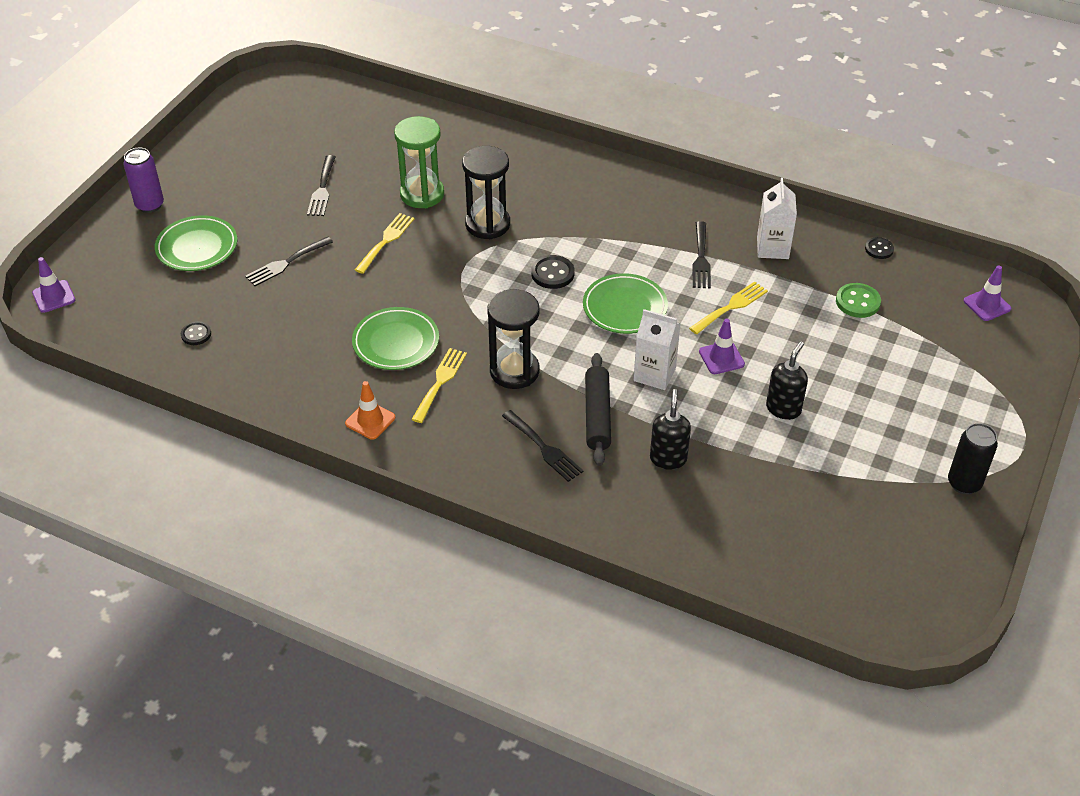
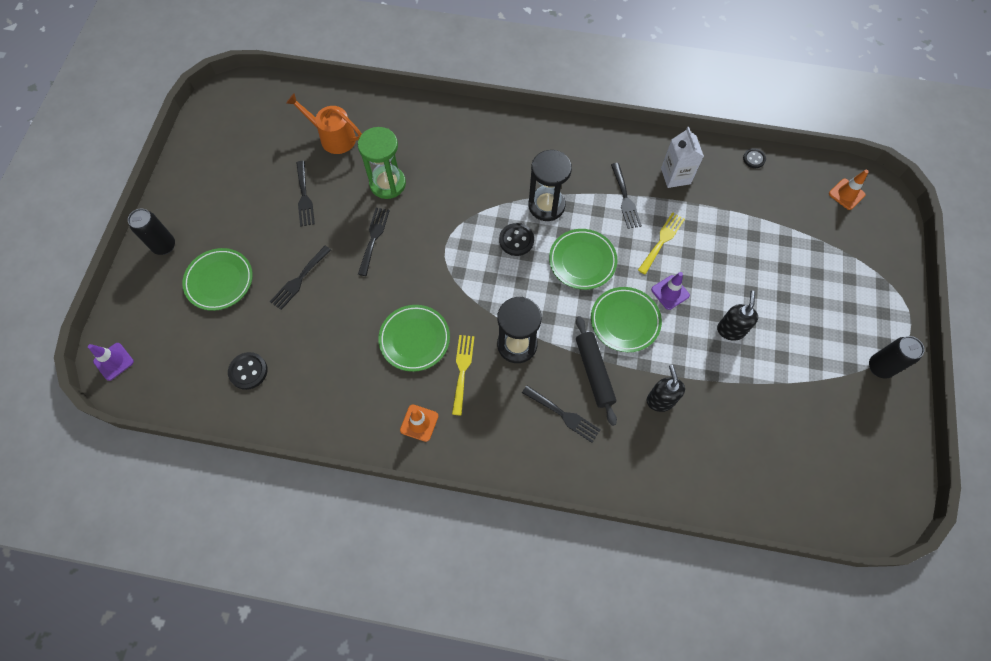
camera: 15 degrees left, 20 degrees up
(150, 205) = (164, 246): purple can -> black can
(196, 334) = (248, 371): black button -> black button, size x1.51
(377, 141) = (333, 137): none -> orange watering can
(386, 241) = (373, 238): yellow fork -> black fork
(487, 224) = (450, 202): black hourglass -> black hourglass (546, 205)
(654, 374) = (625, 321): white carton -> green plate
(857, 302) = (753, 214): green button -> none
(987, 305) = (846, 194): purple traffic cone -> orange traffic cone

